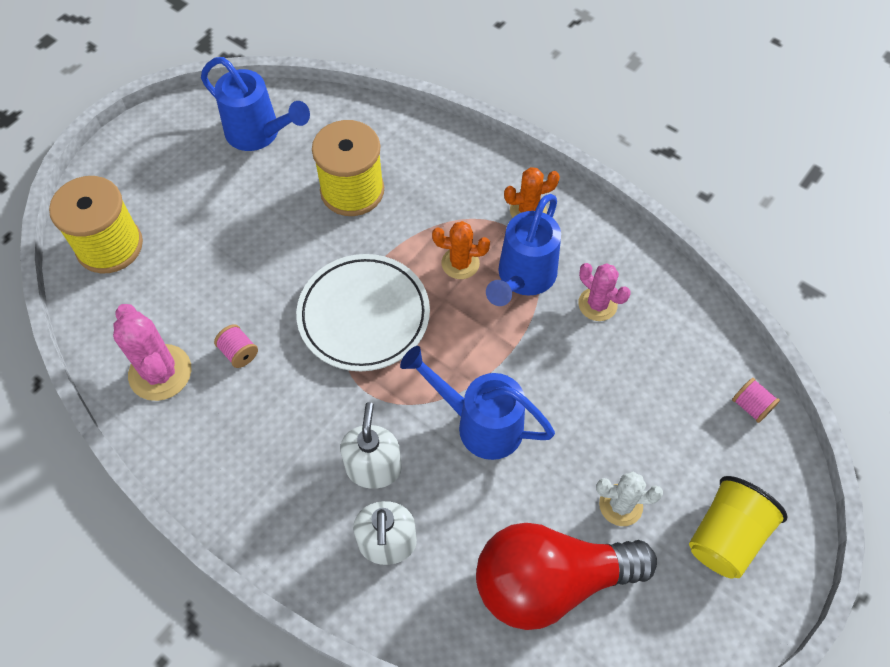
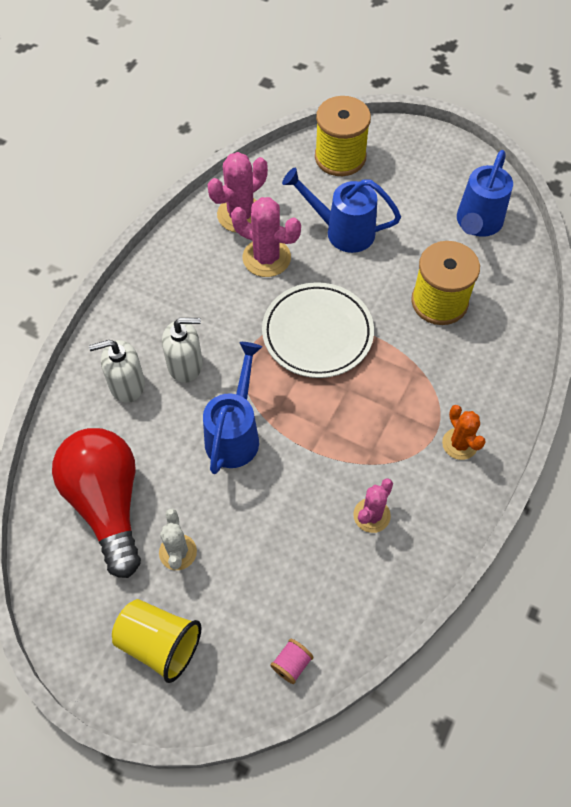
camera: 80 degrees right, 0 degrees up
(239, 352) = (266, 258): pink spool -> pink cactus
(460, 263) = (387, 396): orange cactus -> none
(523, 278) = (384, 449): blue watering can -> blue watering can (342, 231)

